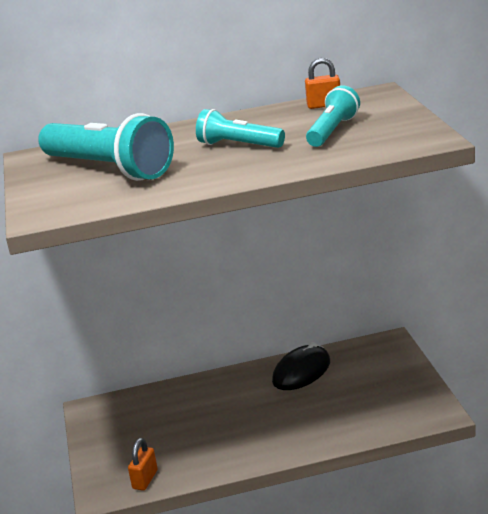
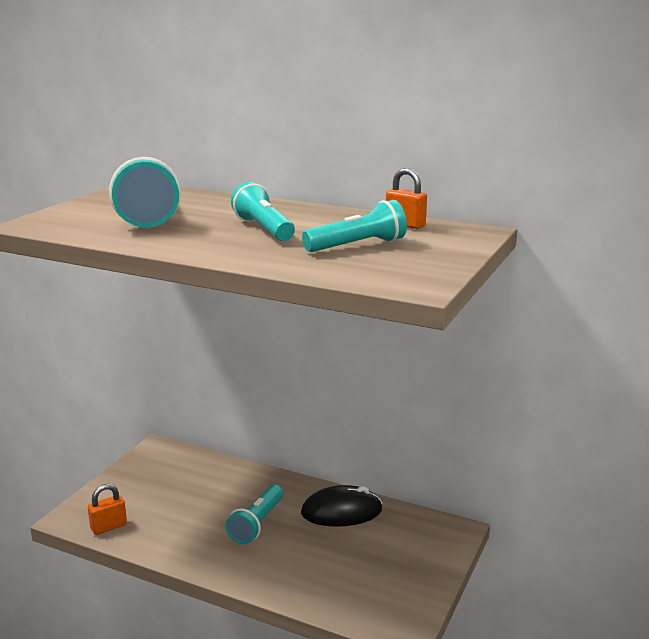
camera: 35 degrees right, 5 degrees down
(255, 412) = (257, 524): none -> turquoise flashlight

